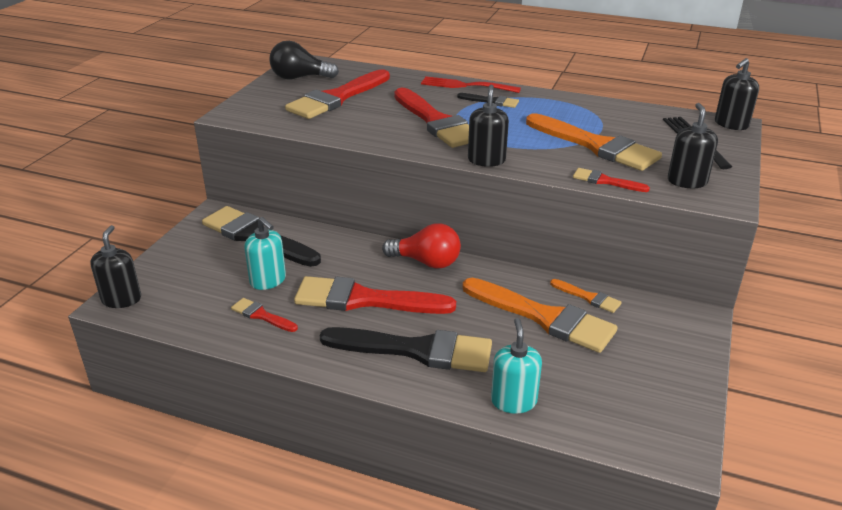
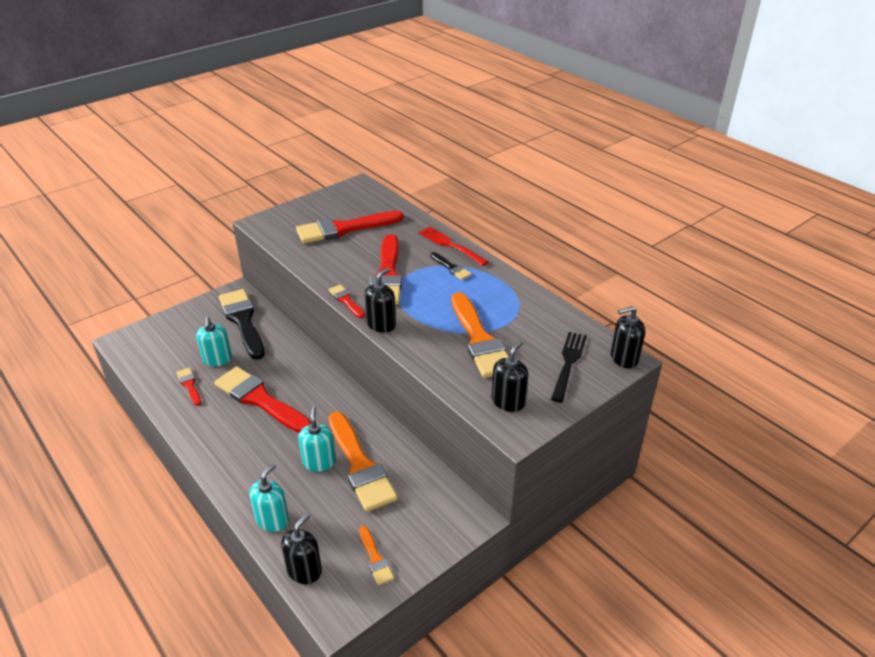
camera: 30 degrees right, 5 degrees up
(121, 299) = (127, 340): black soap dispenser -> black soap dispenser (304, 570)
(299, 78) = (339, 200): black light bulb -> none
(416, 350) = (253, 453): black brush -> none
(426, 262) = (329, 386): red light bulb -> none
(498, 330) = (319, 462): none -> turquoise soap dispenser
(588, 297) = (409, 463): orange brush -> orange brush (375, 558)
(605, 181) = (444, 377): red brush -> red brush (346, 300)

